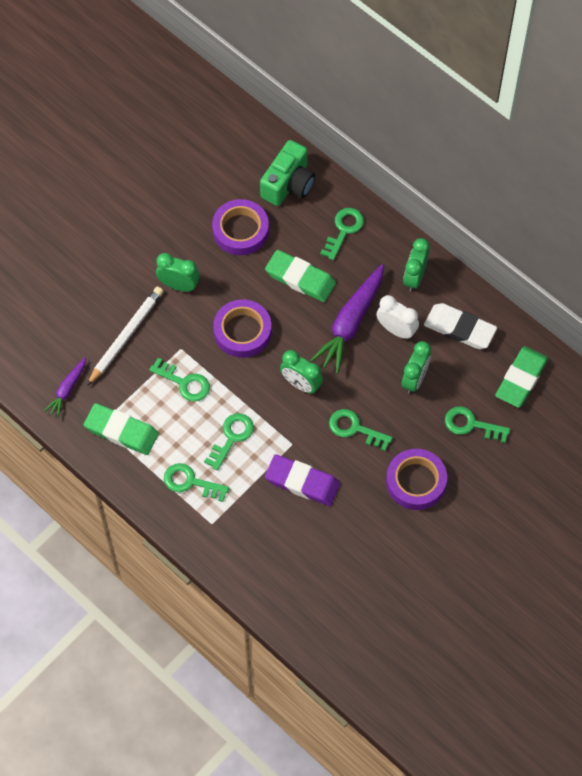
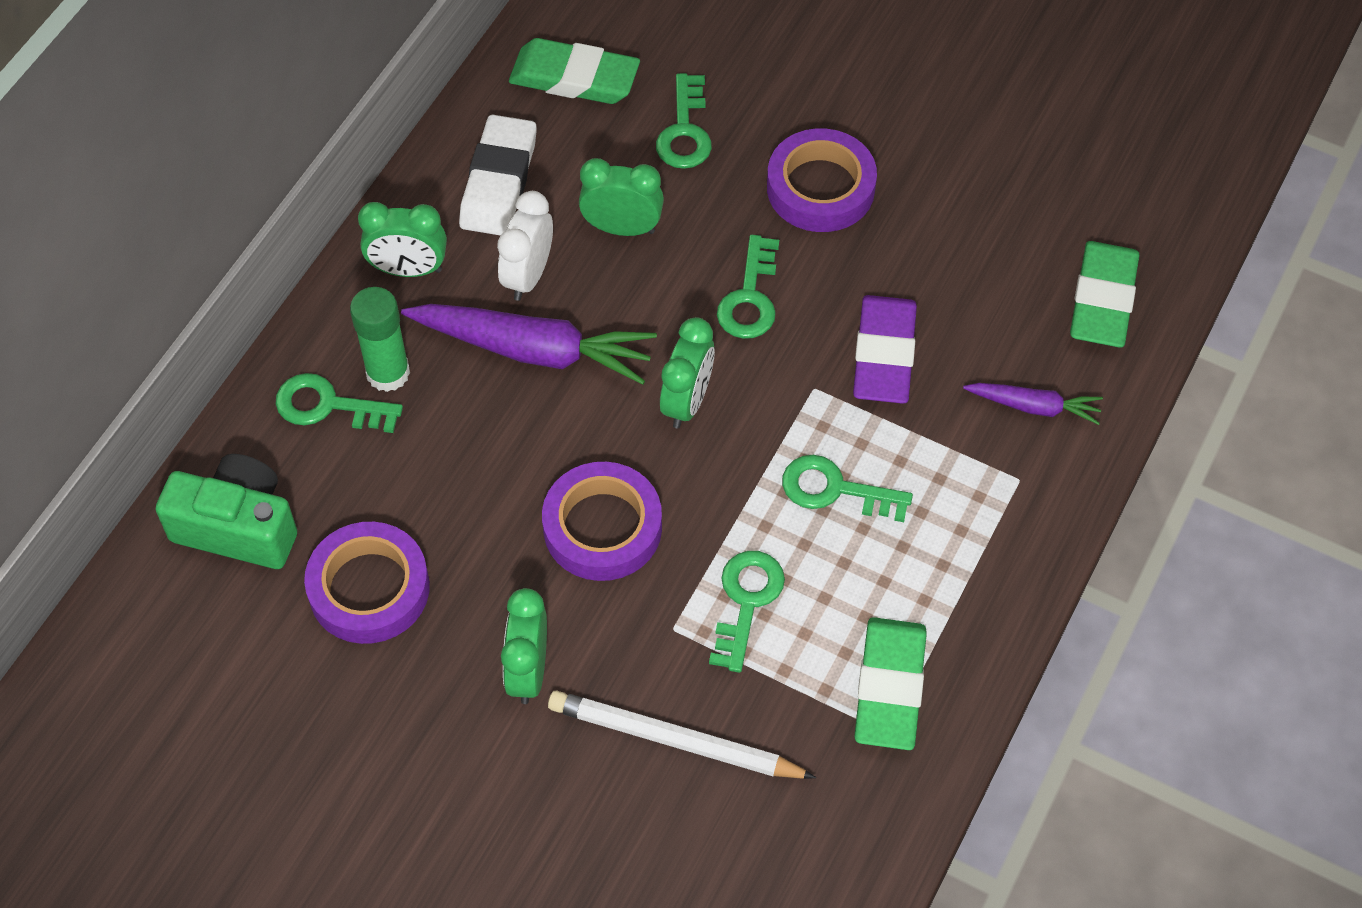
camera: 105 degrees left, 5 degrees down
(67, 390) = (833, 819): purple carrot -> purple carrot (1034, 407)
(190, 482) = (951, 535): green key -> none
(300, 278) = (457, 455): green eraser -> green eraser (1102, 300)
(355, 258) = (388, 373): none -> green glue stick

